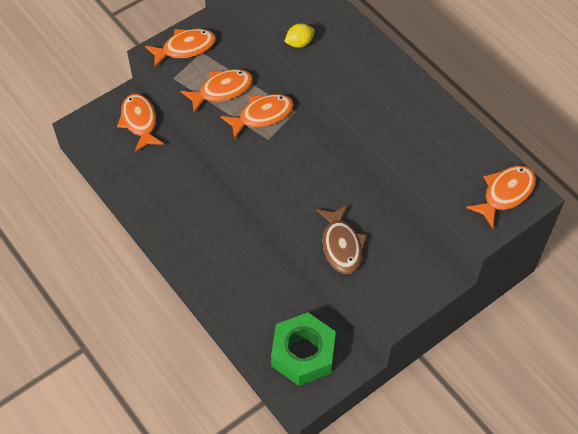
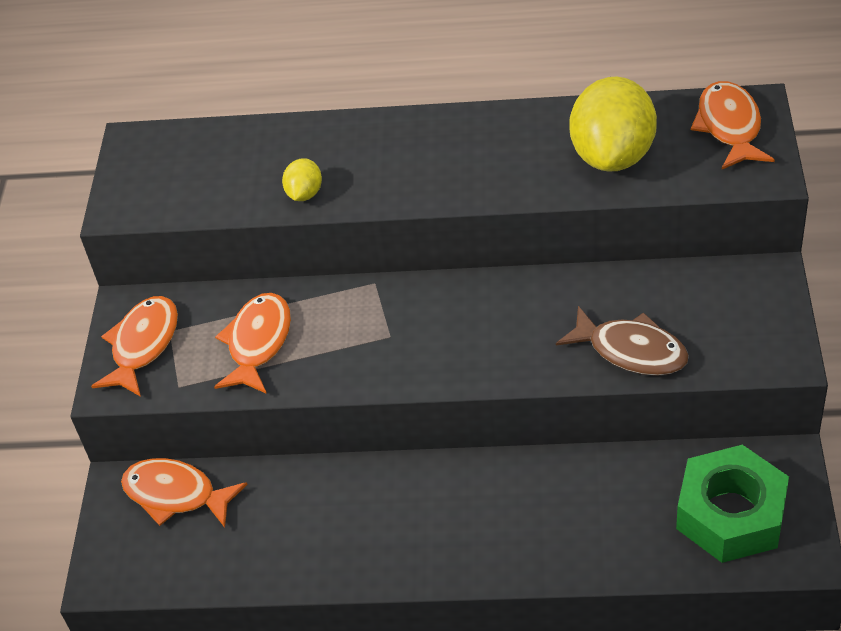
camera: 45 degrees left, 10 degrees down
(262, 115) = (345, 322): orange fish -> none
(437, 154) = (613, 155): none -> yellow lemon

